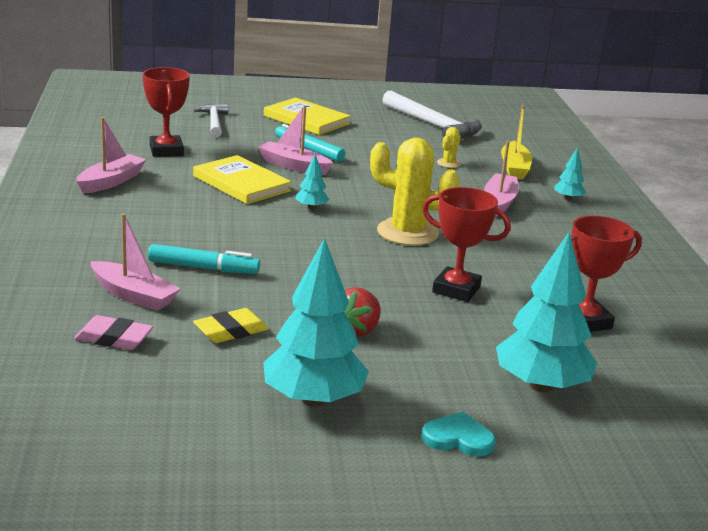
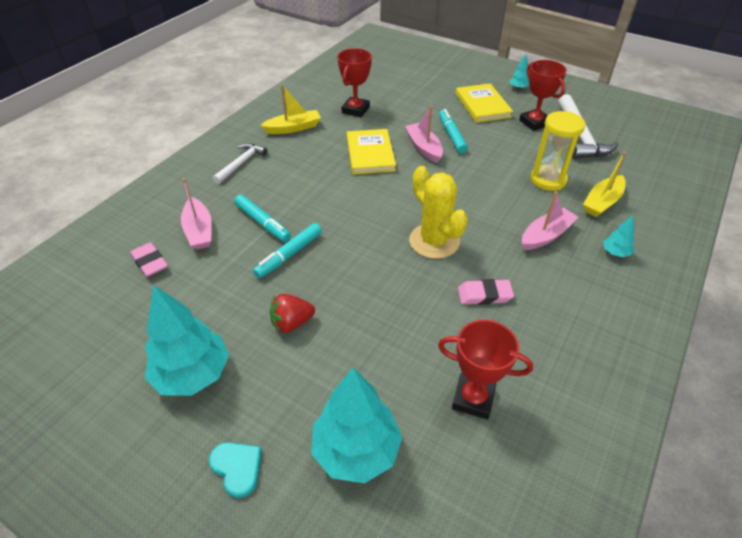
camera: 40 degrees right, 20 degrees up
(111, 181) = (293, 128): pink boat -> yellow boat
(214, 122) = (414, 92): white hammer -> white hammer (241, 163)
(231, 331) = (216, 286): yellow eraser -> none
(275, 284) = (289, 255): none -> turquoise marker
(311, 208) = (392, 192): turquoise tree -> turquoise tree (518, 88)
(448, 163) = (548, 180): yellow cactus -> yellow hourglass
(456, 290) = (406, 315): red trophy -> red trophy (534, 123)
(503, 256) = (484, 295): none -> pink eraser

